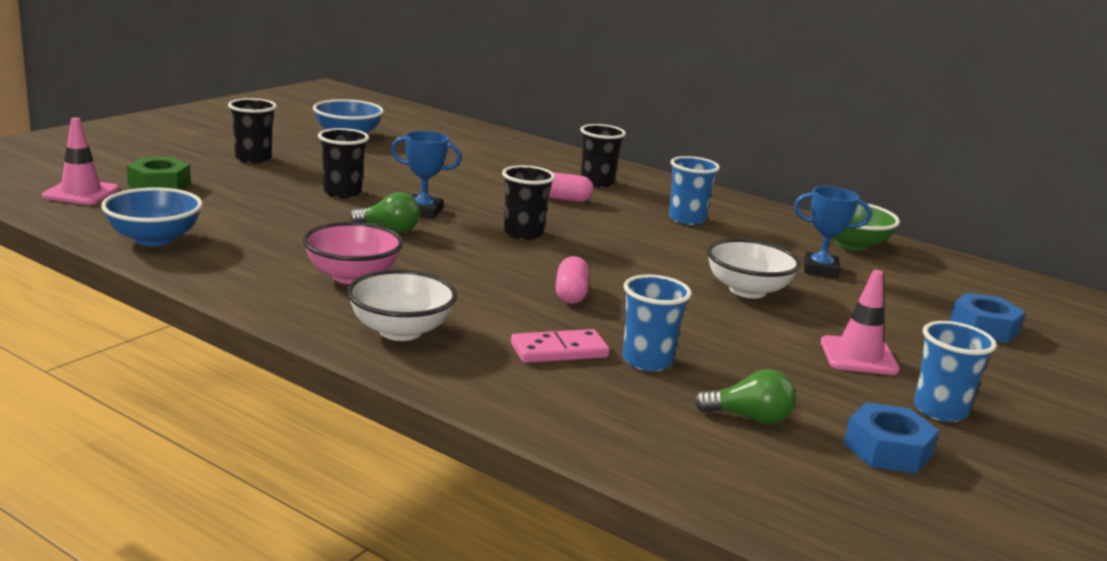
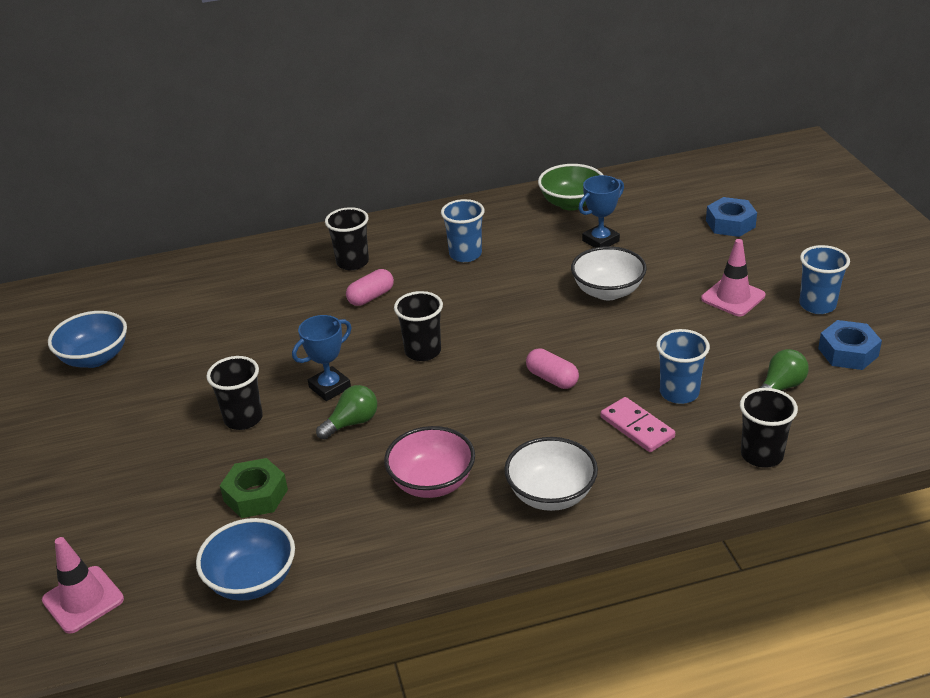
camera: 45 degrees left, 15 degrees up
(159, 184) = (111, 535): green nut -> green nut (256, 495)
(253, 158) = (98, 445): black cup -> black cup (761, 455)
(559, 351) = (637, 427): pink domino -> pink domino turned 60 degrees counterclockwise

